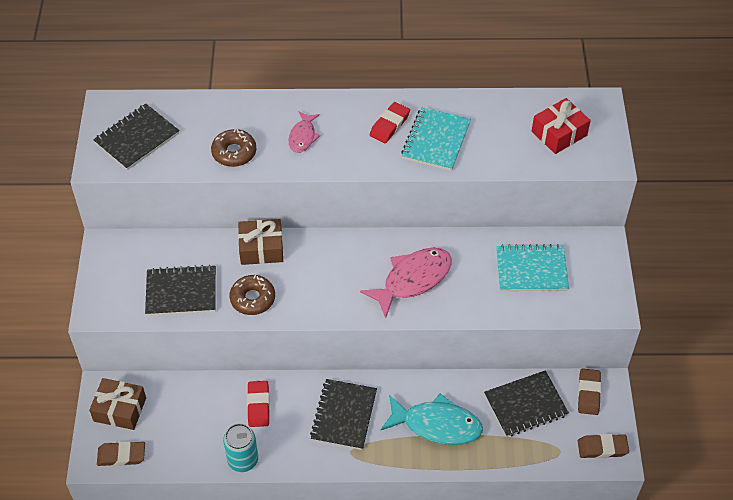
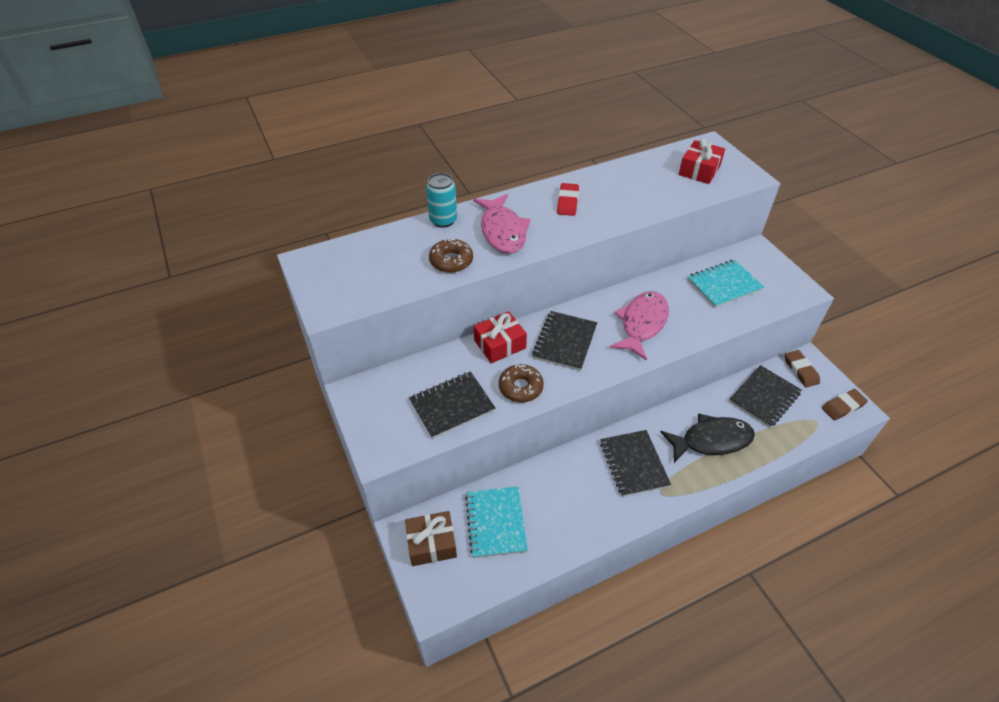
camera: 25 degrees left, 5 degrees down
(121, 456) = (459, 588): brown eraser -> none
(137, 138) = (352, 277): black notebook -> black notebook (565, 342)
(243, 460) = (575, 541): turquoise can -> turquoise can (443, 220)
(258, 405) = (556, 486): red eraser -> none
(261, 248) = (500, 344): brown gift -> red gift
(303, 137) = (502, 231): pink fish -> pink fish, size x1.79
(436, 141) = (613, 202): turquoise notebook -> turquoise notebook (496, 523)
(437, 425) = (711, 440): turquoise fish -> black fish

